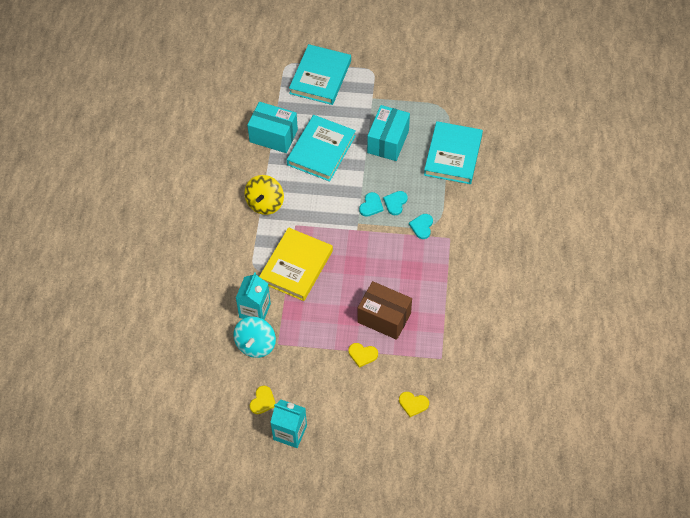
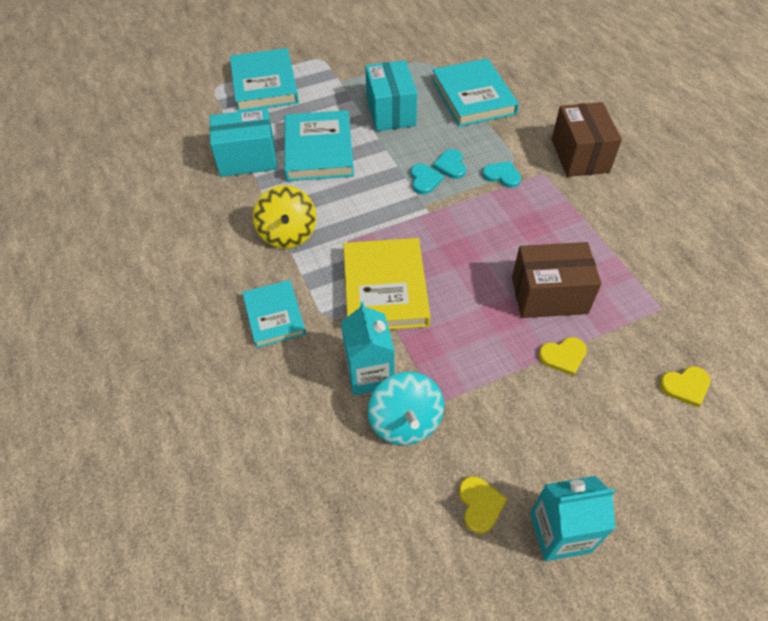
camera: 30 degrees left, 5 degrees down
(226, 252) = (274, 316): none -> turquoise book
(422, 226) = (502, 175): turquoise heart -> turquoise heart turned 135 degrees clockwise
(484, 237) = (579, 156): none -> brown box

